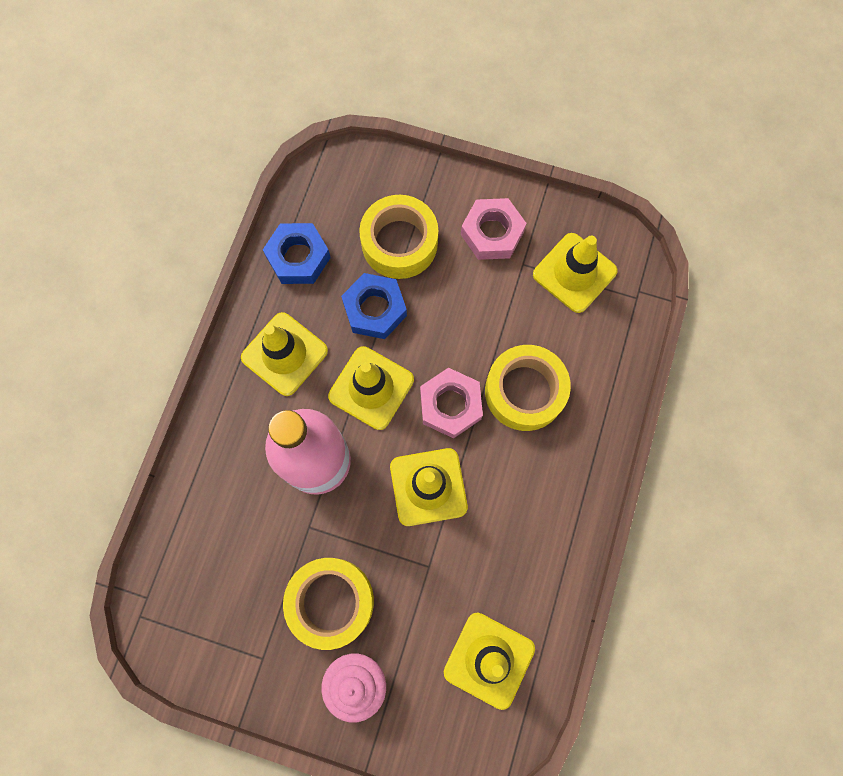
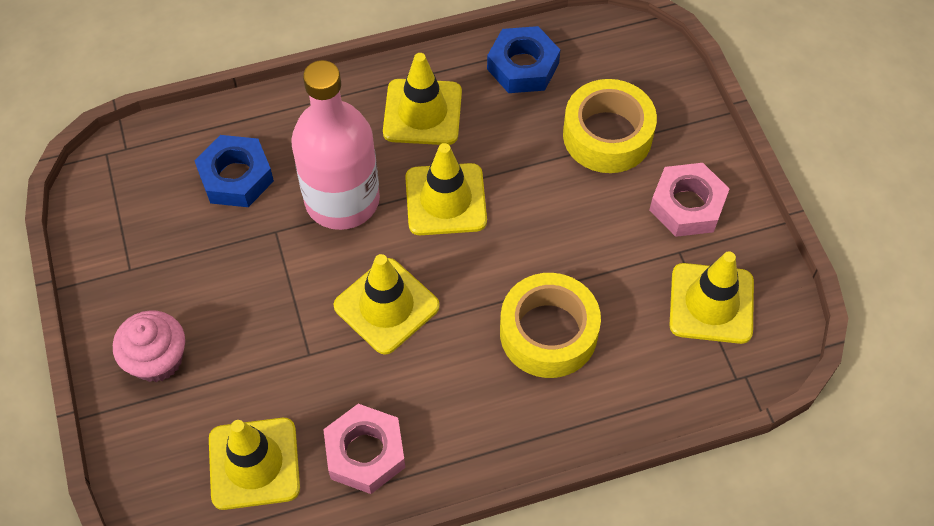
camera: 55 degrees right, 15 degrees down
(331, 601) = (218, 292): yellow tape -> none
(375, 309) = (524, 156): blue nut -> blue nut (236, 177)
(450, 405) = (482, 276): pink nut -> pink nut (365, 453)

